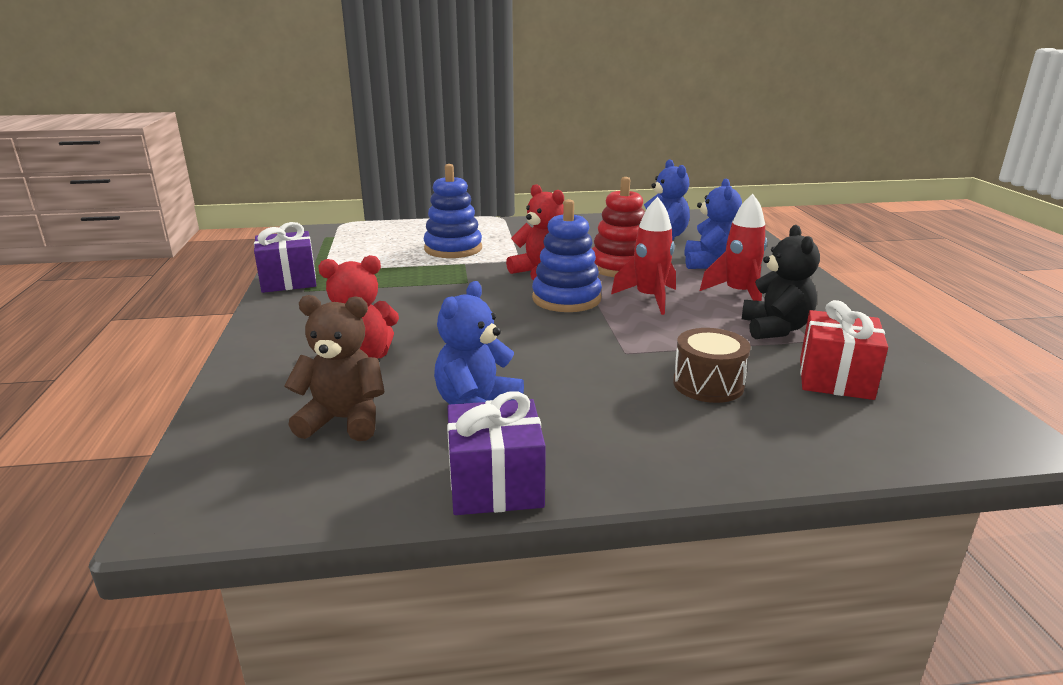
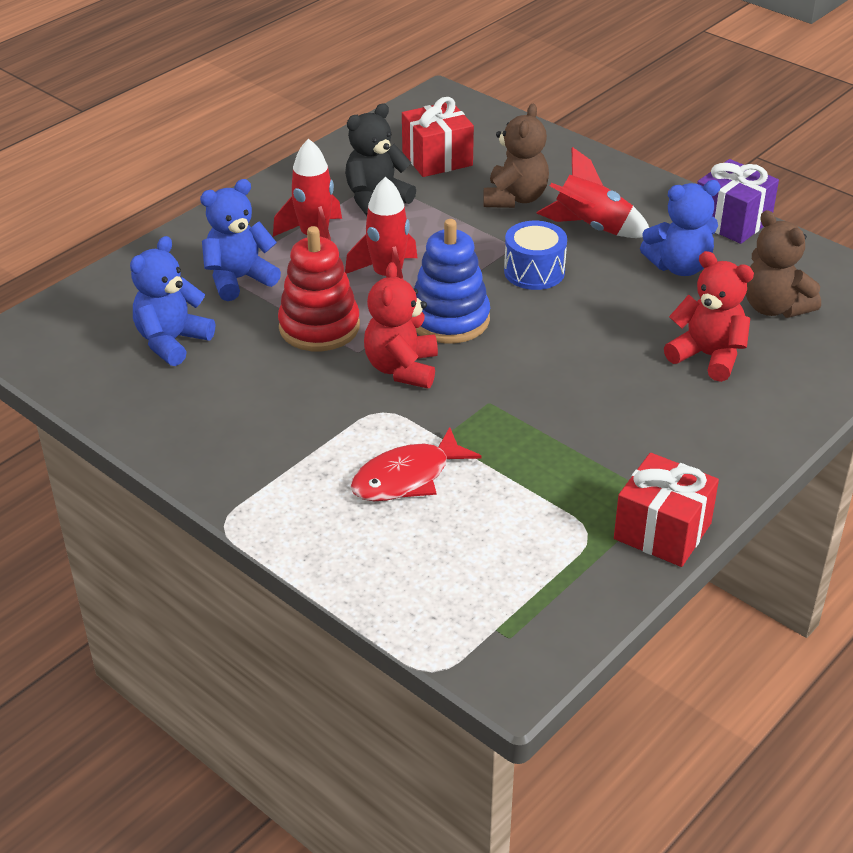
camera: 130 degrees left, 15 degrees up
(288, 281) = (662, 531): purple gift -> red gift
(453, 249) = (407, 477): blue stacking toy -> red fish
(576, 345) = (534, 271): none -> blue drum
(604, 397) = (591, 227): none -> red rocket
(708, 384) = (515, 198): brown drum -> brown teddy bear

